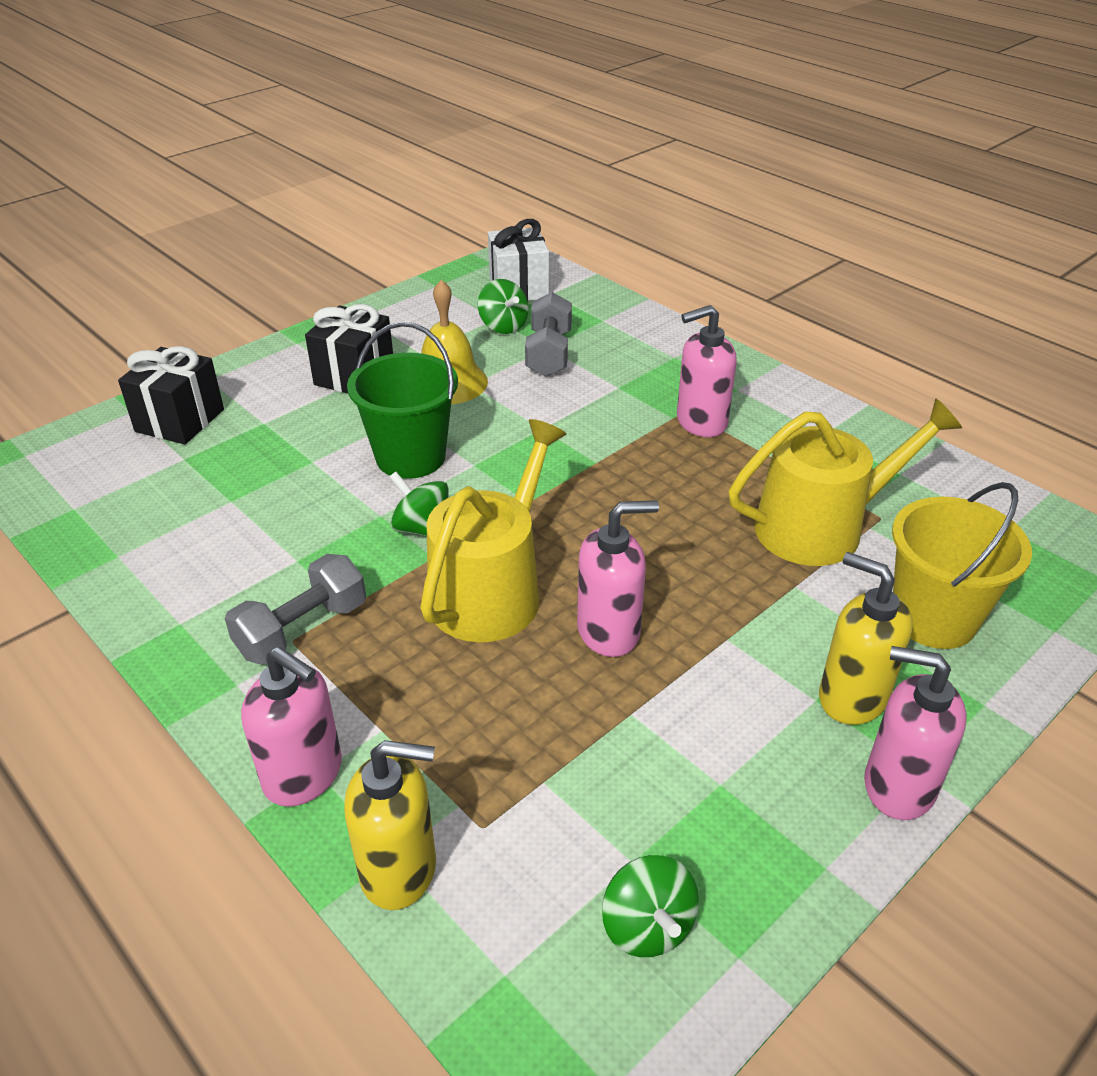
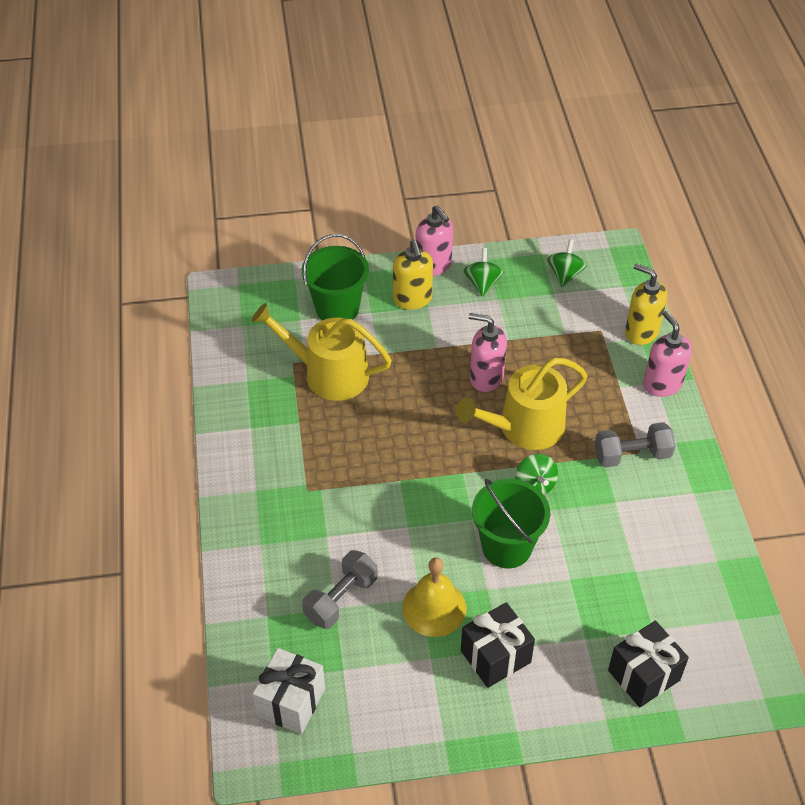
camera: 145 degrees left, 10 degrees up
(503, 326) = (345, 654): green spinning top -> green spinning top (482, 283)
(700, 422) = (309, 475): pink soap dispenser -> none
(933, 618) = (337, 308): yellow bucket -> green bucket

